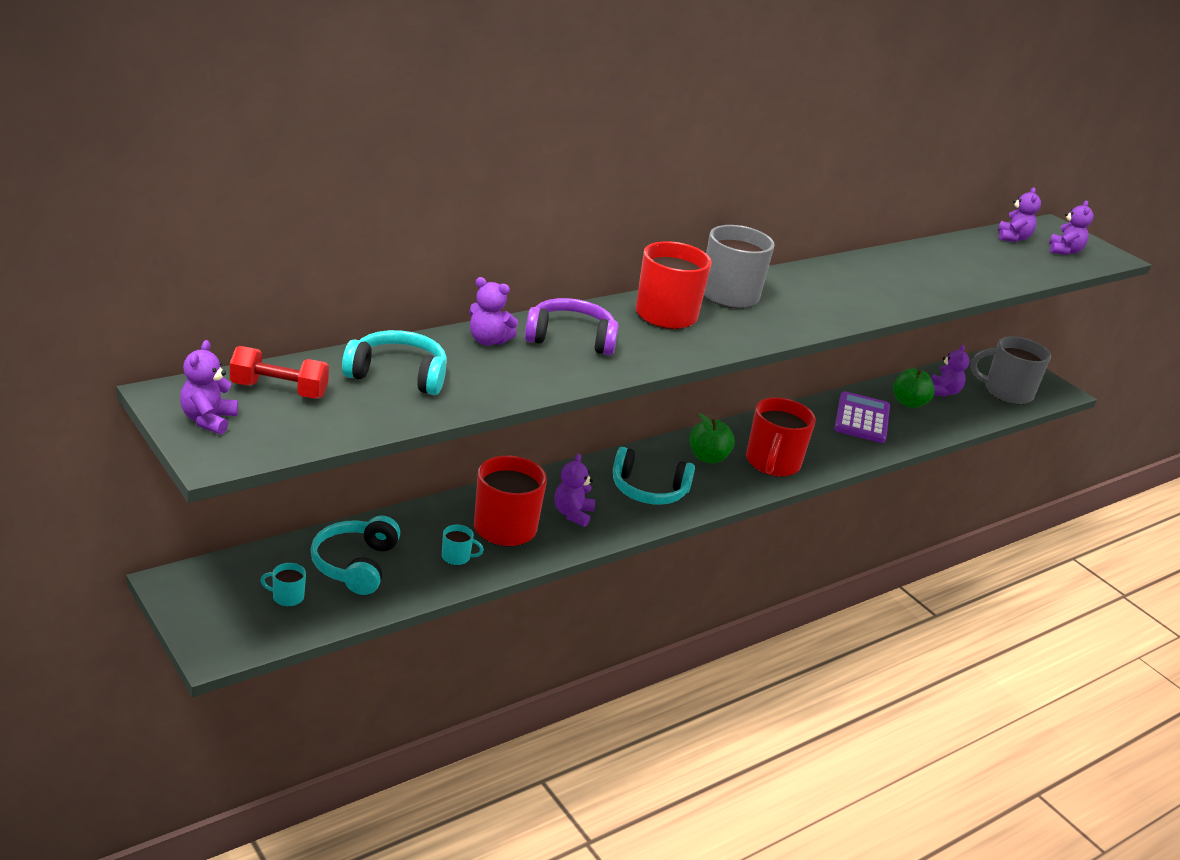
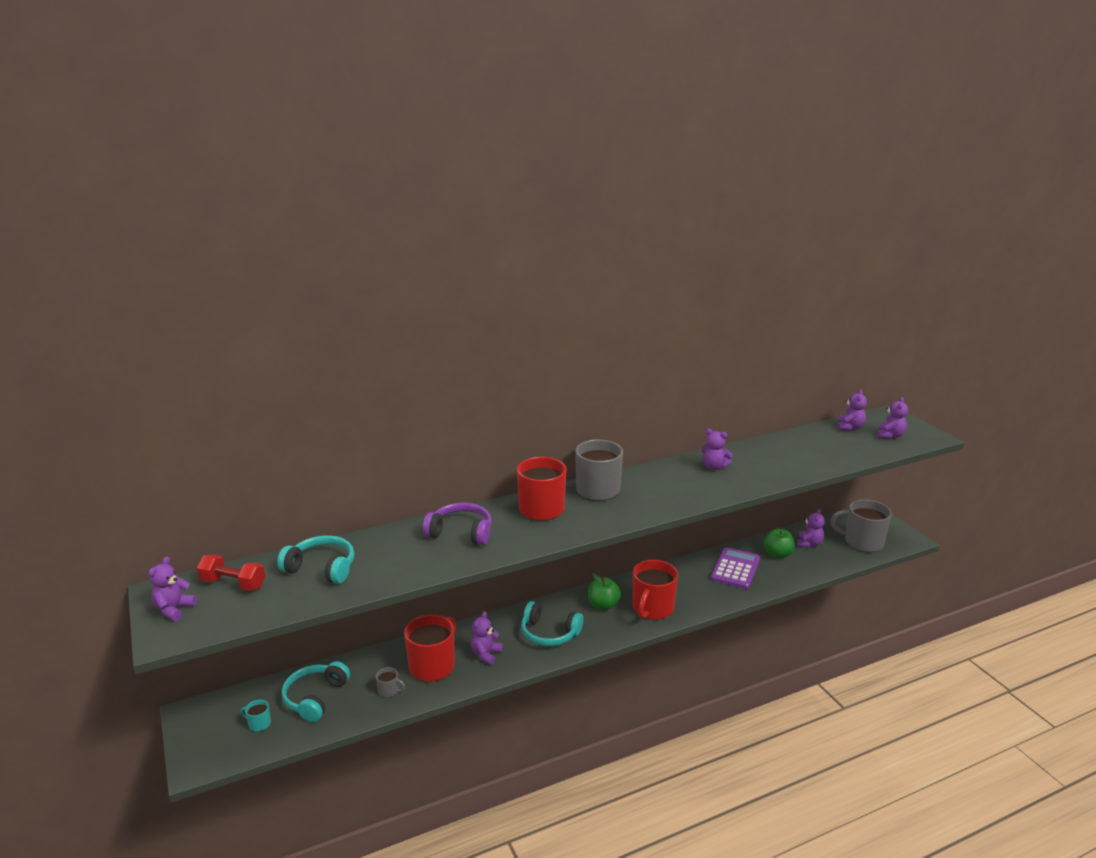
camera: 15 degrees right, 5 degrees down
(456, 557) = (389, 691): turquoise mug -> grey mug
(488, 341) = (399, 537): purple teddy bear -> purple teddy bear (714, 467)

